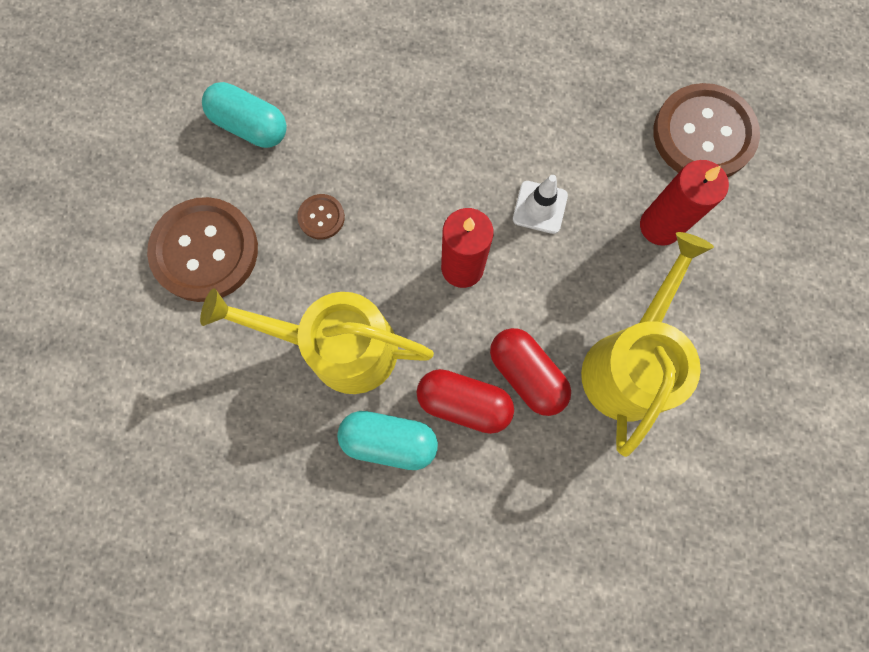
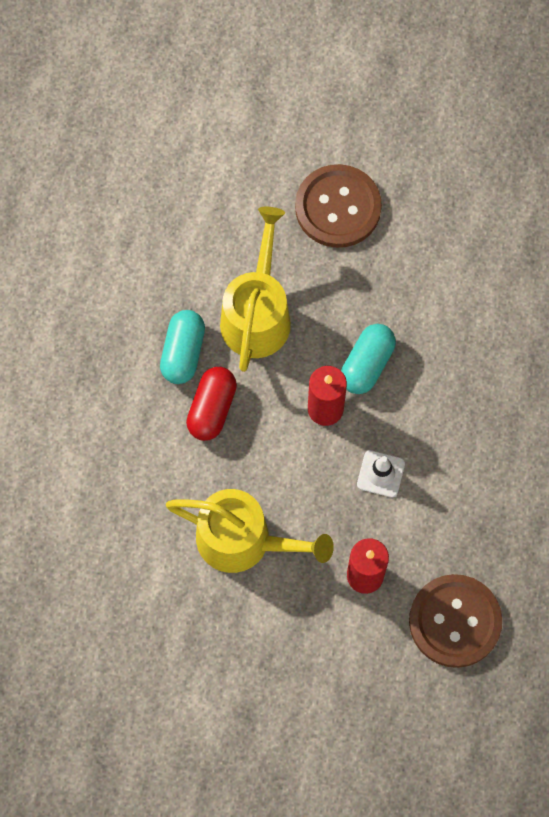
camera: 90 degrees right, 5 degrees down
(250, 126) = (451, 235): turquoise capsule -> turquoise capsule (367, 364)
(321, 217) = (368, 295): brown button -> none
(526, 374) = (234, 457): red capsule -> none

